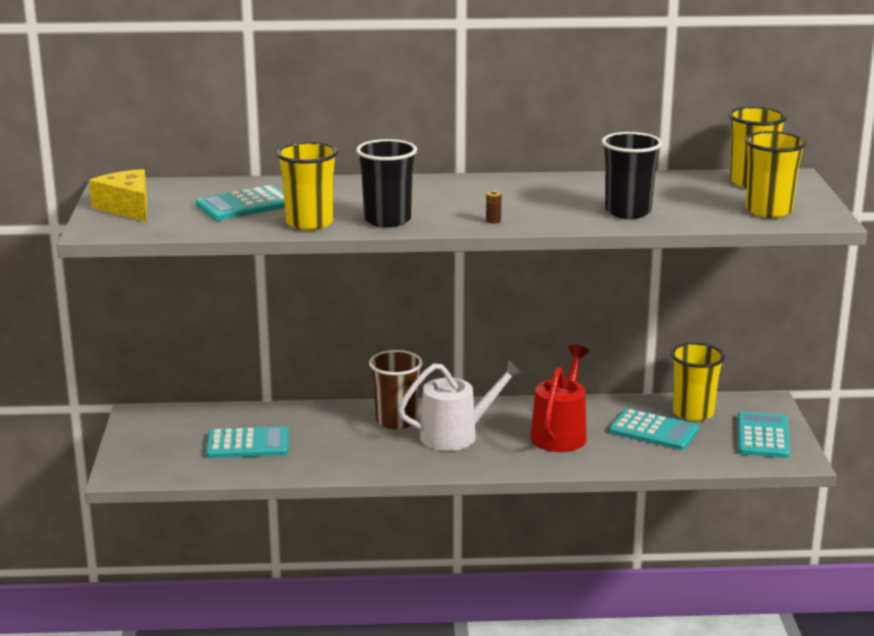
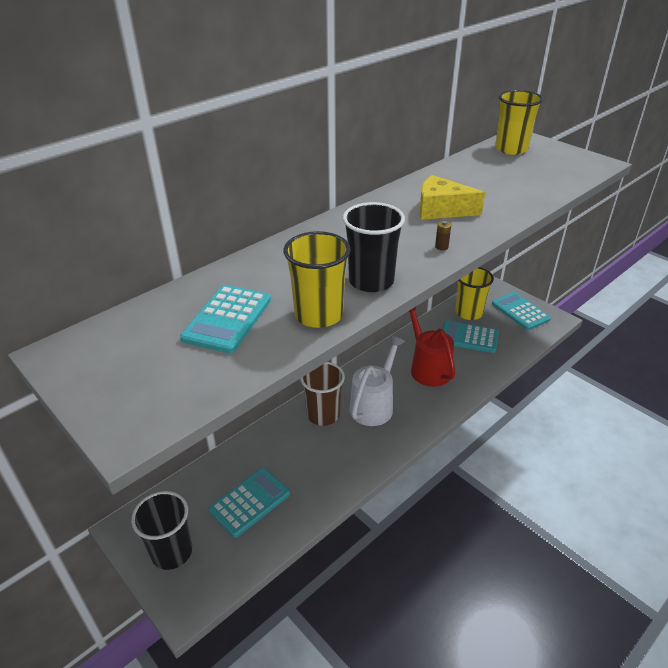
camera: 40 degrees left, 15 degrees up
(127, 208) = (114, 380): yellow cheese -> yellow cheese (441, 210)
(628, 211) = (499, 201): black cup -> black cup (172, 552)
(653, 431) = (469, 337): turquoise calculator -> turquoise calculator turned 150 degrees counterclockwise
(768, 211) = (563, 168): yellow cup -> none

